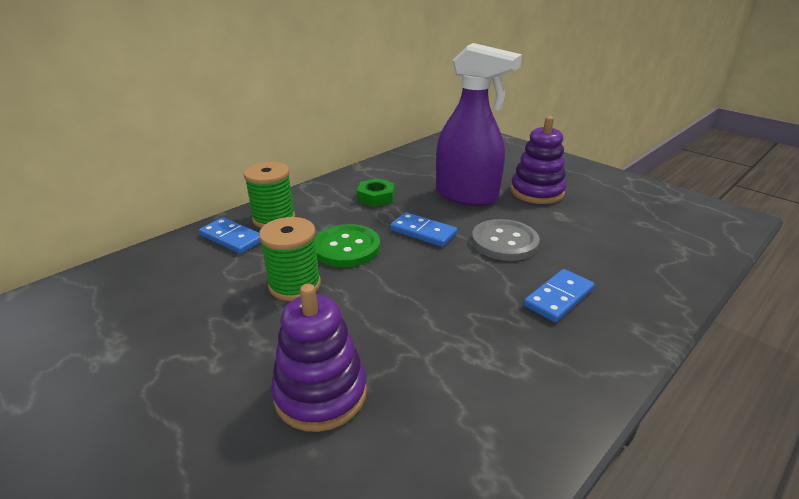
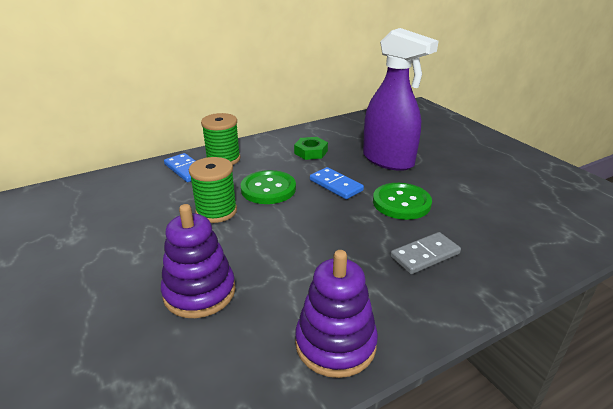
camera: 15 degrees right, 0 degrees up
(504, 242) = (401, 203): grey button -> green button
(537, 192) = (453, 164): purple stacking toy -> purple stacking toy (335, 344)
(558, 297) = (425, 255): blue domino -> grey domino

